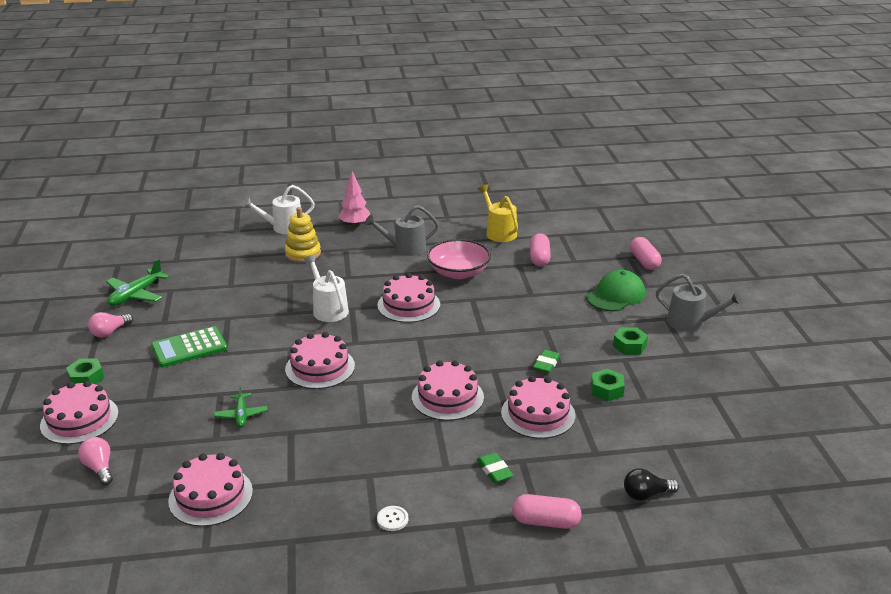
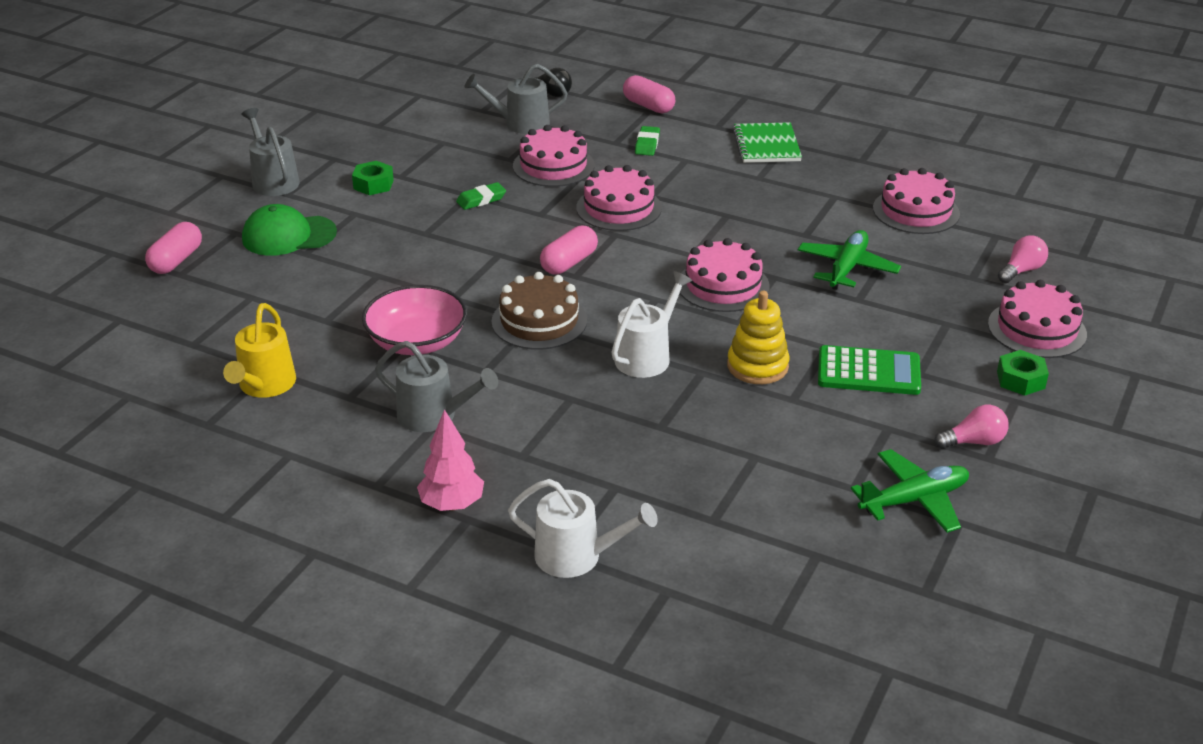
camera: 145 degrees left, 5 degrees up
(99, 468) = (1021, 271): pink light bulb -> pink light bulb turned 135 degrees counterclockwise
(241, 415) = (847, 268): green plane -> green plane, size x1.60
(303, 253) = (596, 475): yellow stacking toy -> yellow stacking toy (757, 366)
(328, 309) = (646, 356): white watering can -> white watering can turned 150 degrees counterclockwise
(392, 519) = (766, 145): white button -> green notebook
(408, 305) = (539, 321): pink cake -> brown cake
(539, 258) = (285, 319): pink capsule -> pink capsule (569, 263)
(607, 390) = (462, 160): green nut -> none
(618, 445) = (521, 124): none -> grey watering can

